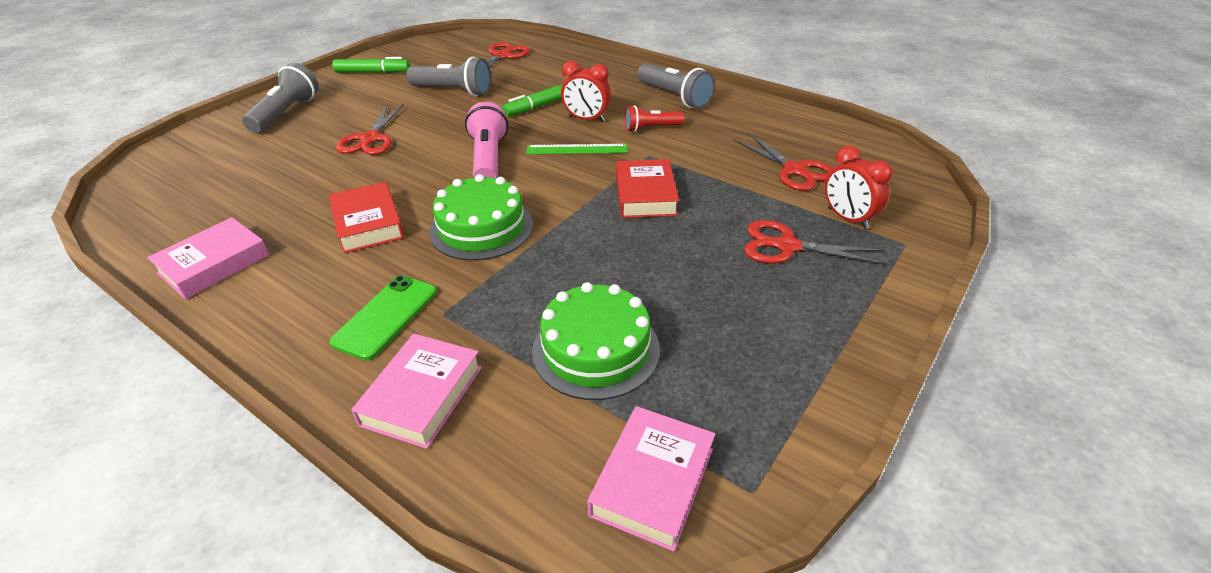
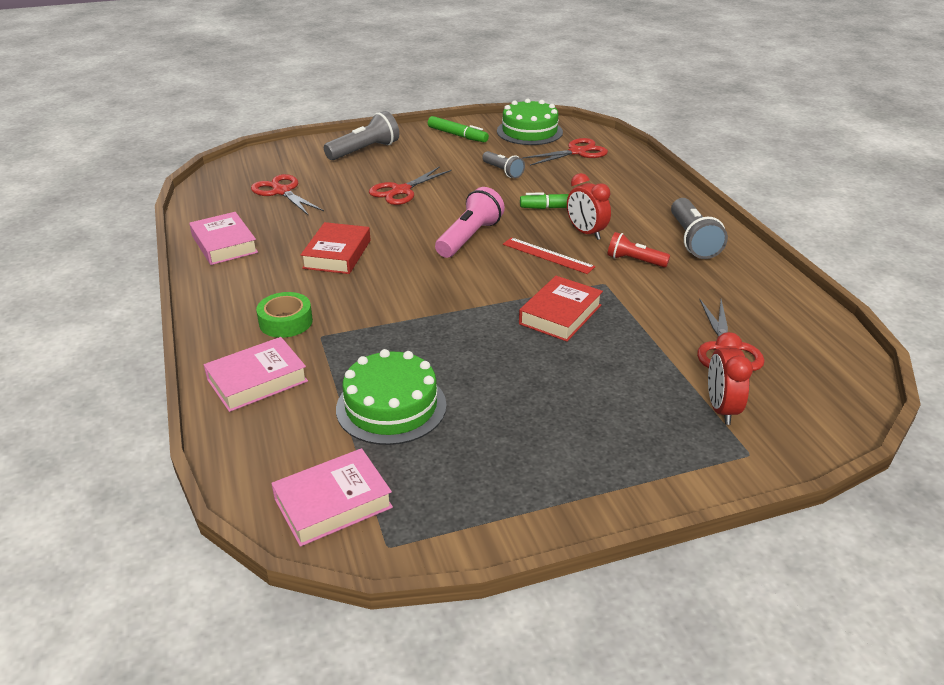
camera: 35 degrees right, 5 degrees down
(214, 264) = (224, 244): pink book -> pink book turned 75 degrees clockwise
(386, 316) = (286, 322): green phone -> green tape
(453, 91) = (503, 171): grey flashlight -> grey flashlight, size x0.63
(481, 228) = (407, 288): green cake -> green cake (529, 131)
(577, 149) = (548, 255): green ruler -> red ruler
(787, 246) = (631, 406): red scissors -> red scissors (282, 191)

